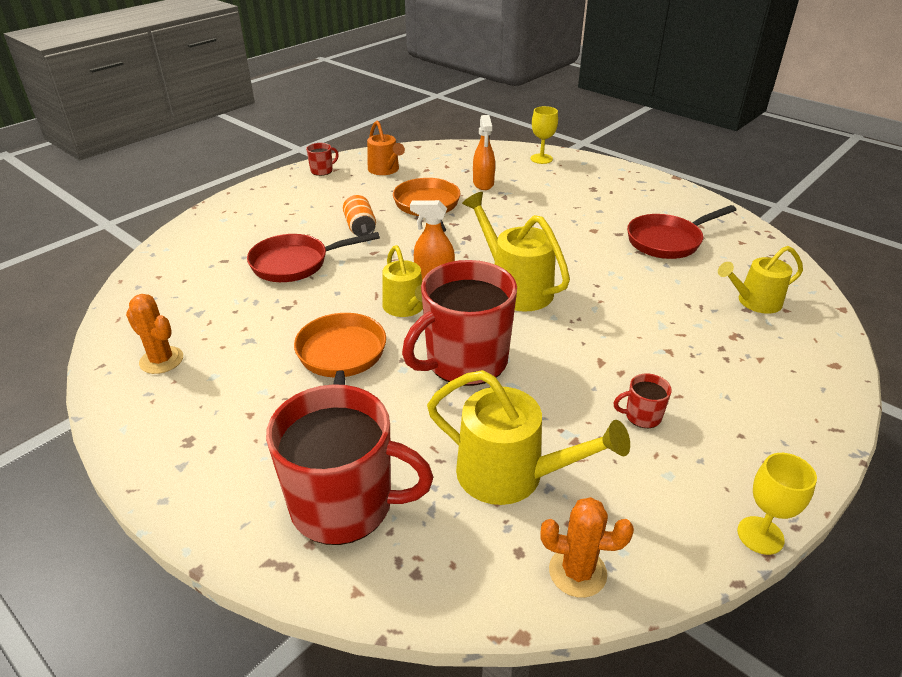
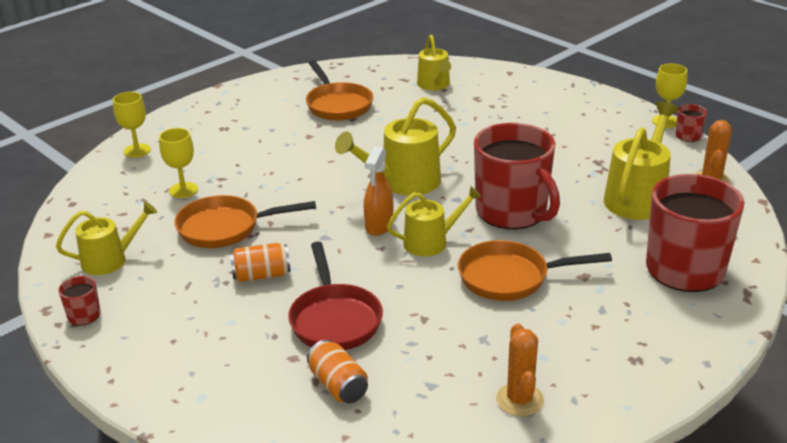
camera: 85 degrees left, 5 degrees down
(161, 360) = (519, 400): orange cactus -> orange cactus turned 45 degrees counterclockwise
(215, 270) = (338, 385): none -> orange can
(385, 170) = (110, 260): orange watering can -> yellow watering can
(483, 183) = (183, 190): orange spray bottle -> yellow goblet
(642, 416) = (570, 144): red mug -> red mug (688, 136)
(668, 241) = (337, 105): red pan -> orange pan

